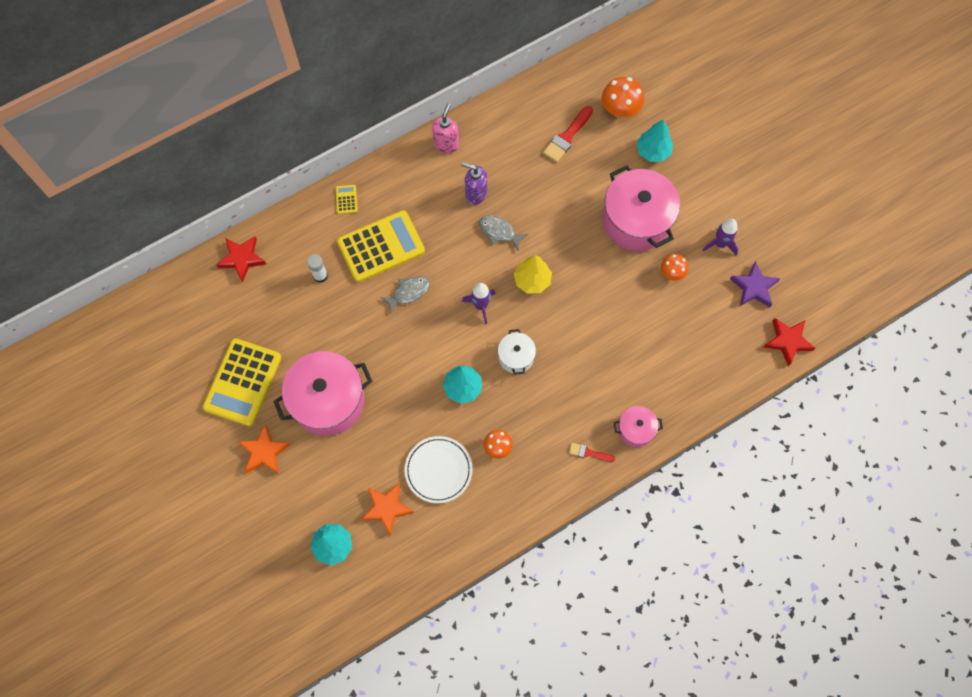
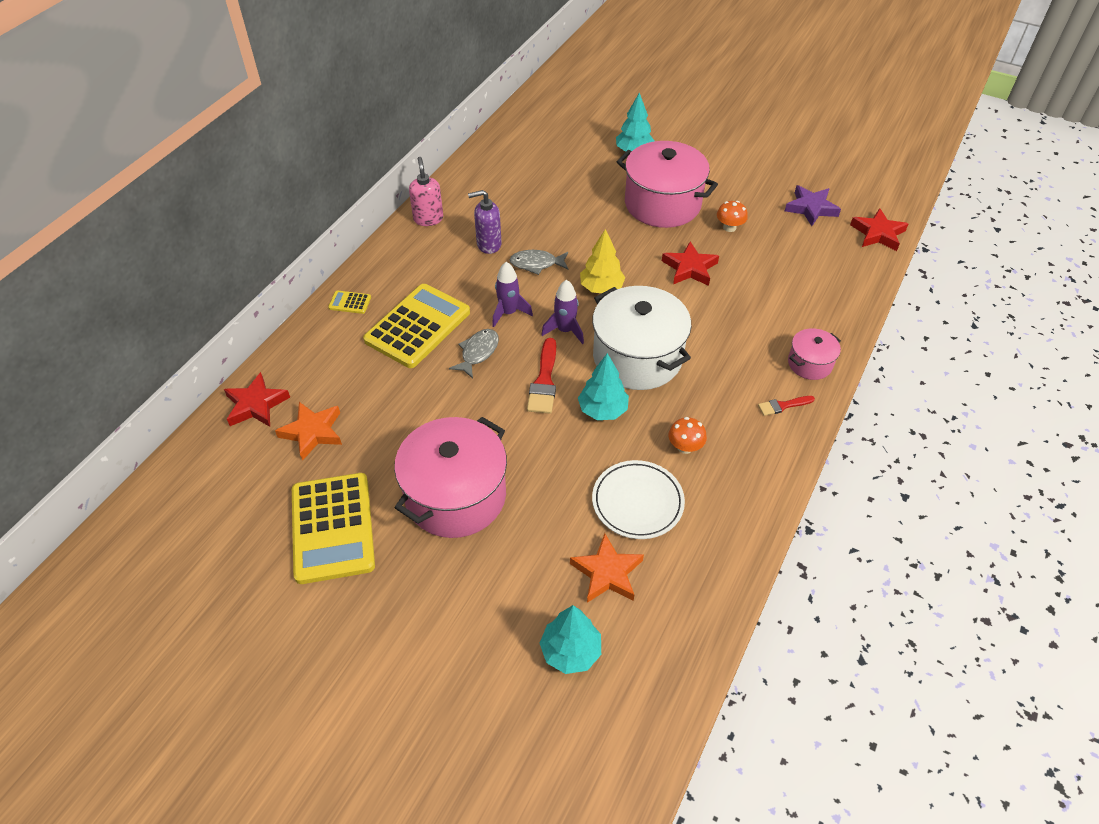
camera: 30 degrees left, 20 degrees down
(264, 452) = (409, 590): orange star -> orange star (312, 432)
(320, 276) = (364, 380): white glue stick -> none
(346, 199) = (350, 302): yellow calculator -> yellow calculator turned 45 degrees counterclockwise
(516, 357) = (637, 357): white pot -> white pot, size x2.02
(567, 136) = (545, 170): red brush -> red brush (544, 381)
(611, 296) = (690, 268): none -> red star
(620, 109) = (579, 135): orange mushroom -> none
(720, 244) = (752, 190): purple rocket -> purple rocket (508, 313)

